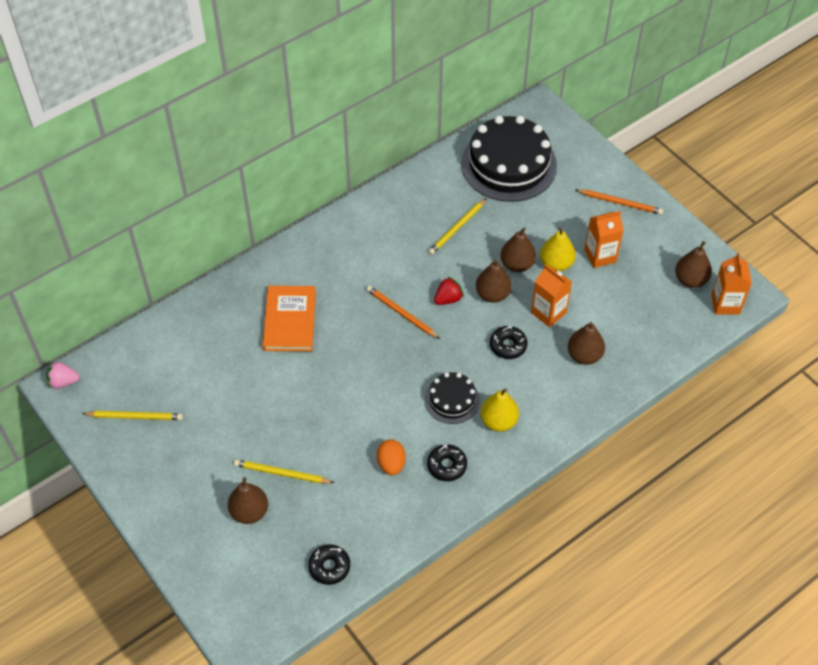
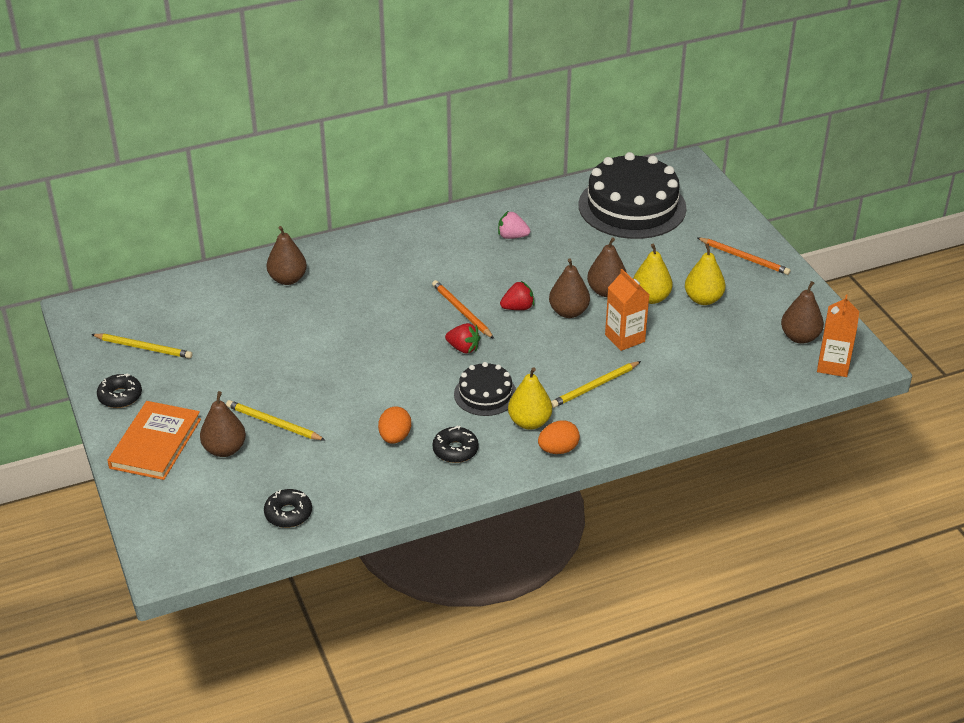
camera: 15 degrees right, 15 degrees down
(63, 382) = (85, 306): pink strawberry -> pink strawberry (512, 236)
(290, 320) = (340, 297): orange book -> orange book (155, 443)
(416, 354) = (463, 348): none -> red strawberry
(457, 228) = (553, 250): yellow pencil -> yellow pencil (595, 386)
(508, 346) = (567, 359): black donut -> black donut (120, 396)
(531, 445) = (558, 449): none -> orange egg
(584, 355) = (650, 382): brown pear -> brown pear (287, 279)
(600, 256) = (703, 299): orange carton -> yellow pear

